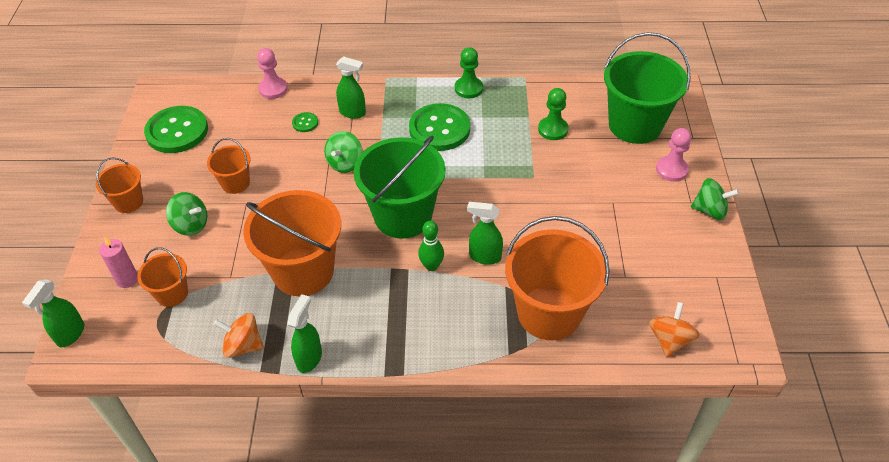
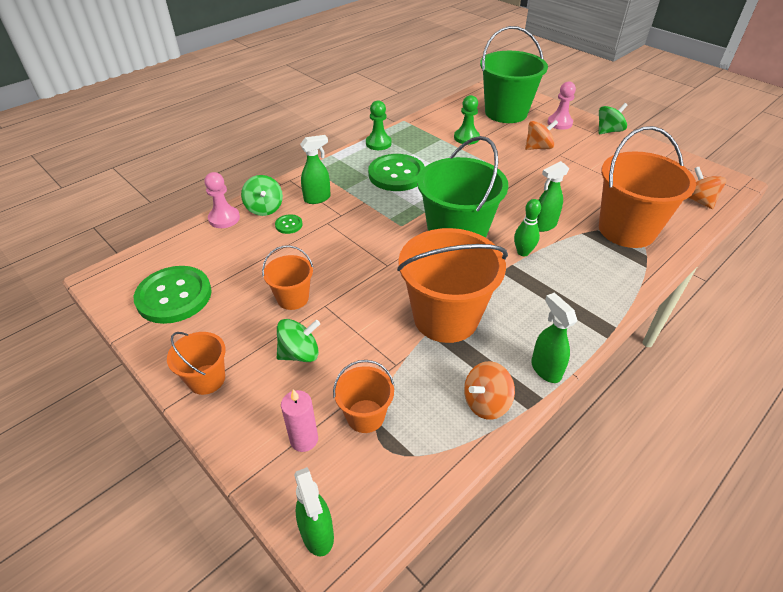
camera: 45 degrees left, 5 degrees down
(345, 163) = (363, 231): green spinning top -> green spinning top (264, 208)
(604, 182) = (538, 147): none -> orange spinning top

